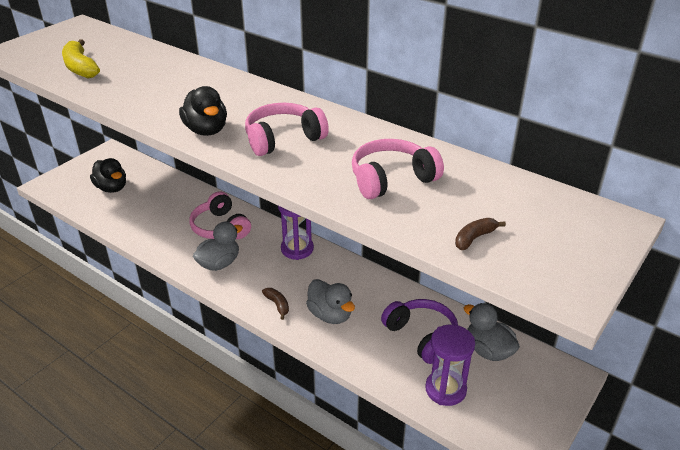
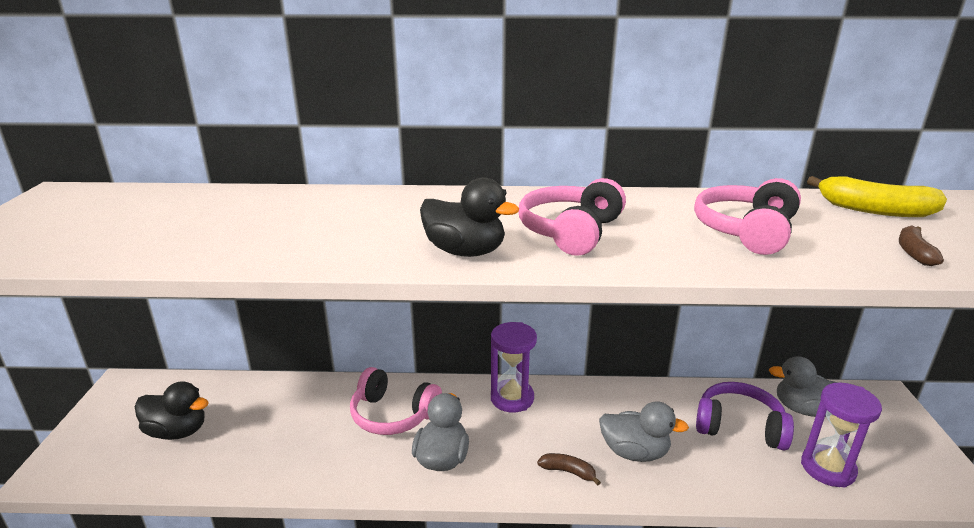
camera: 35 degrees left, 10 degrees down
(80, 68) = (145, 237): yellow banana -> yellow banana (874, 210)

